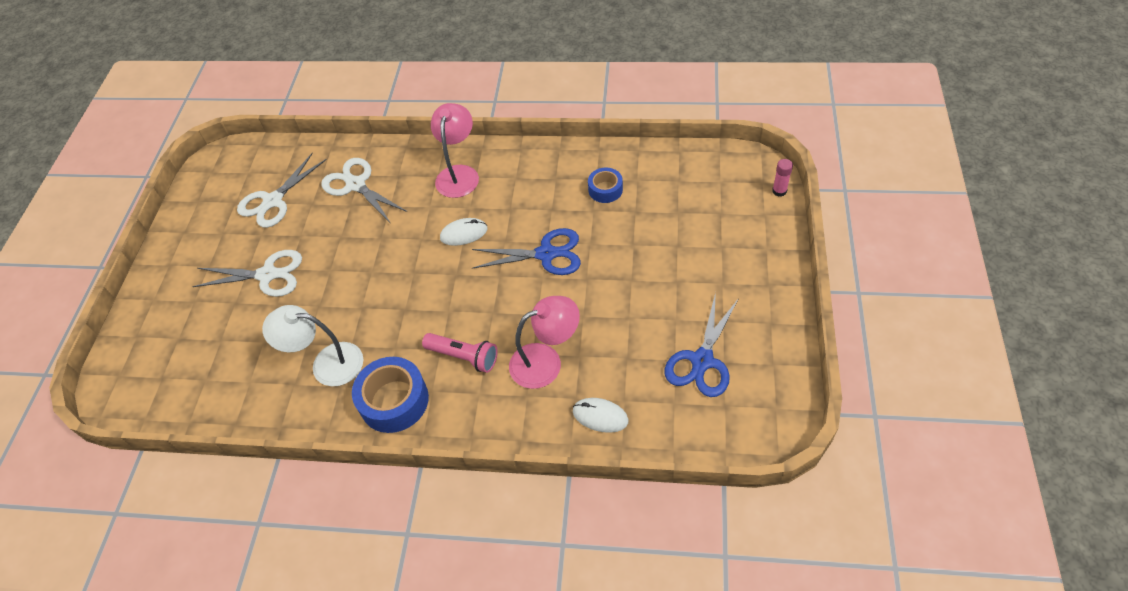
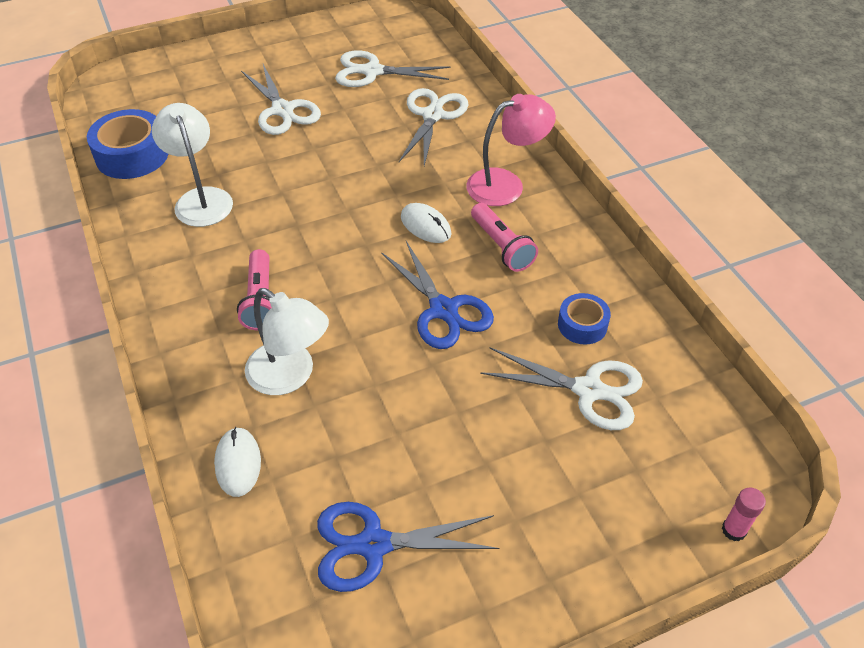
camera: 55 degrees right, 5 degrees down
(394, 401) = (179, 269): blue tape -> blue tape (132, 155)
(513, 201) = (501, 246): none -> pink flashlight
(546, 361) = (290, 376): pink lamp -> white lamp
(655, 209) = (588, 390): none -> white scissors

